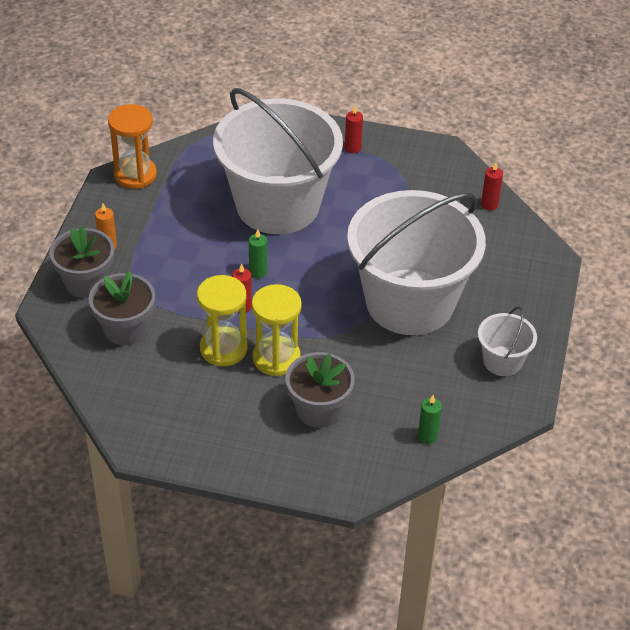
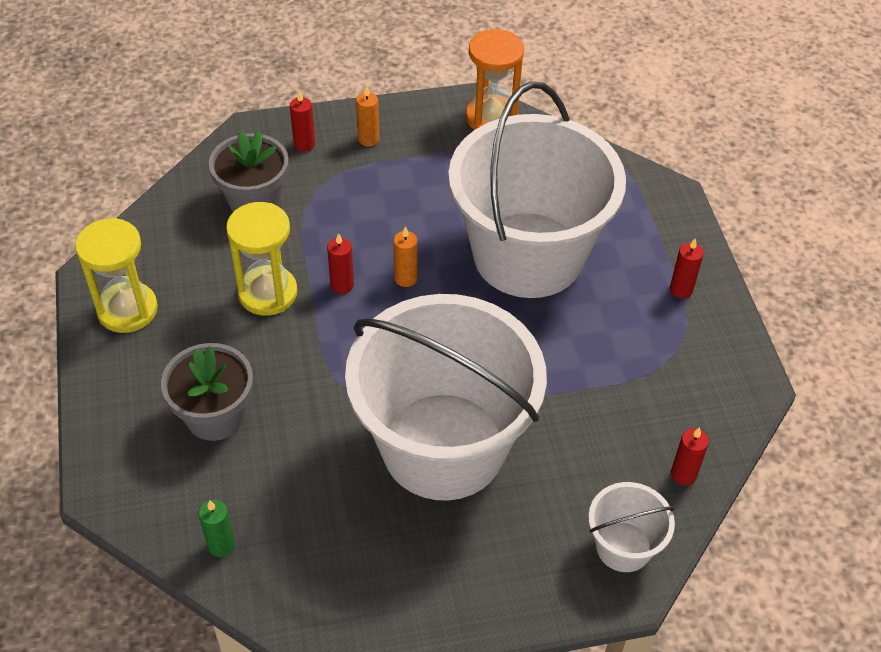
camera: 65 degrees right, 5 degrees up
(86, 282) = (304, 144): grey flower pot -> red candle
(258, 272) = (405, 278): green candle -> orange candle
(276, 358) = (277, 346): yellow hourglass -> yellow hourglass (127, 310)
(502, 361) = (394, 588): white bucket -> white bucket (623, 547)

